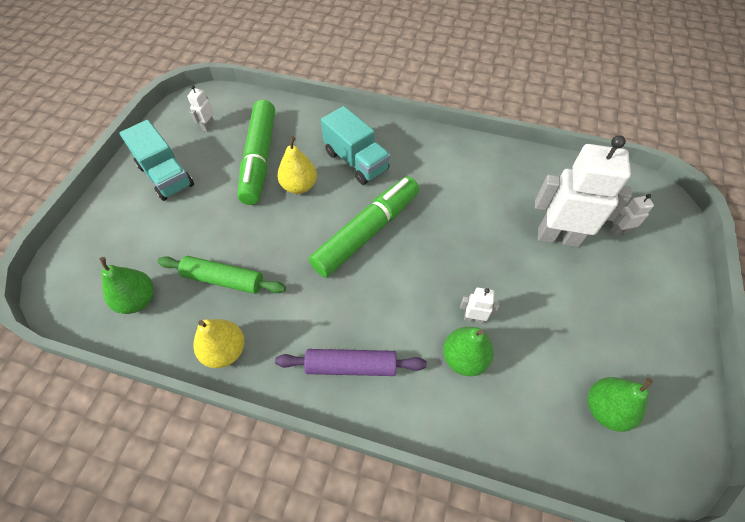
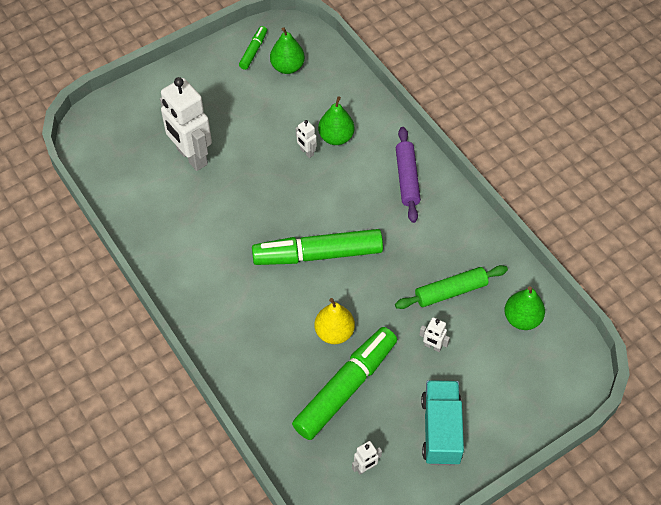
camera: 140 degrees left, 0 degrees up
(224, 280) = (450, 291): green rolling pin -> green rolling pin turned 75 degrees counterclockwise
(225, 351) = (480, 241): yellow pear -> none
(351, 366) = (407, 178): purple rolling pin -> purple rolling pin turned 45 degrees clockwise
(356, 161) = (266, 323): turquoise truck -> none
(619, 230) = (146, 132): white robot -> white robot (432, 346)
(661, 400) = (253, 51): none -> green marker

